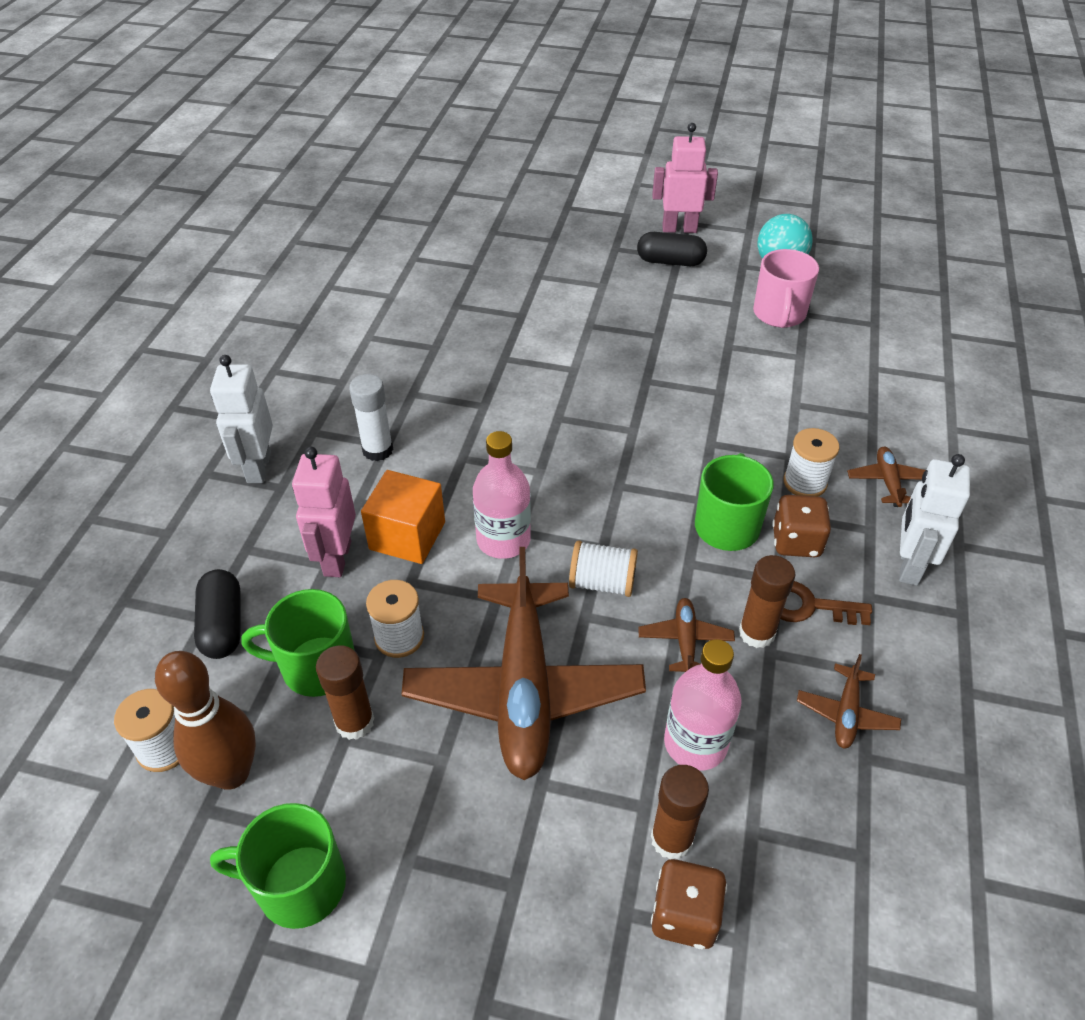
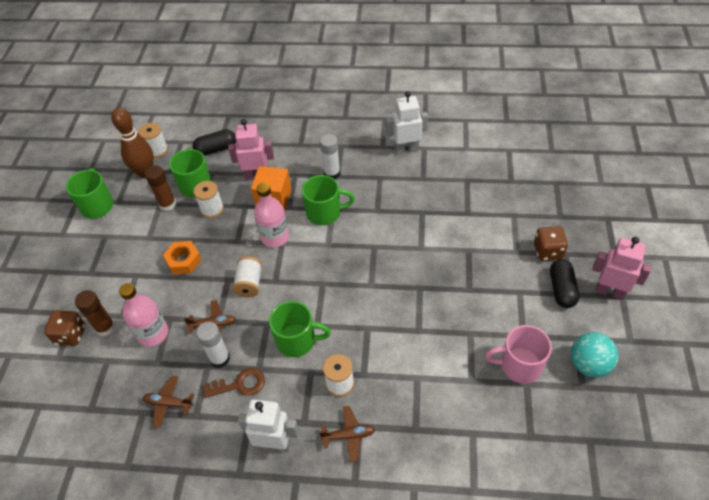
camera: 85 degrees right, 5 degrees up
(258, 467) = (312, 133): white robot -> white robot (406, 149)
(468, 468) = (325, 213): none -> green mug
(524, 689) = (183, 261): brown plane -> orange nut
(679, 229) = (610, 291): pink robot -> pink robot turned 60 degrees counterclockwise
(756, 633) = (220, 358): brown glue stick -> white glue stick
(796, 542) = (288, 378): brown dice -> brown dice (548, 251)
(807, 606) = (240, 384): brown key -> brown key turned 75 degrees clockwise

